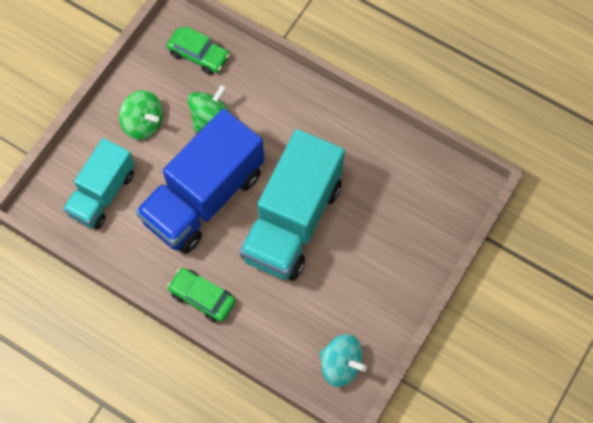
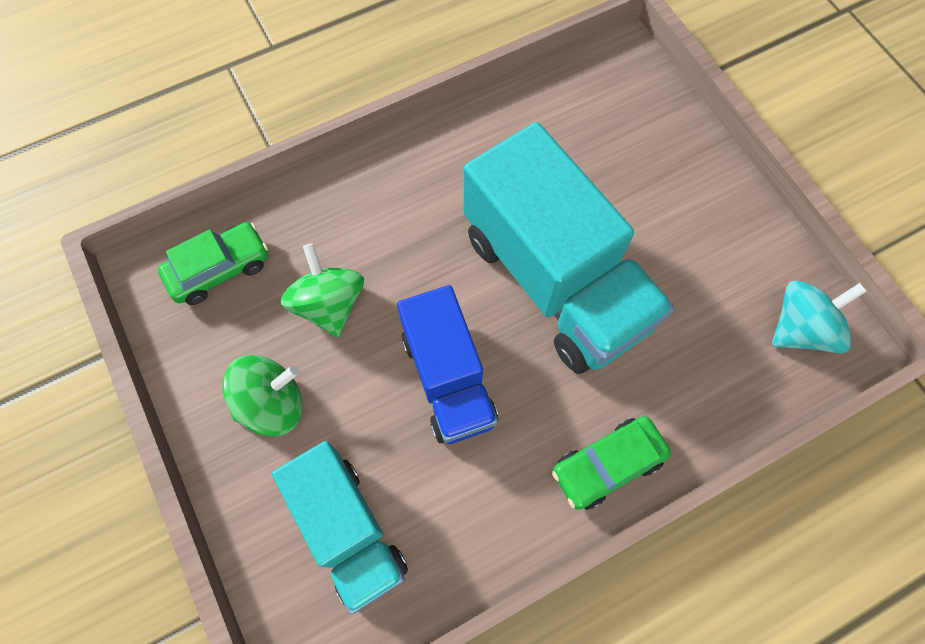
camera: 60 degrees left, 0 degrees up
(204, 197) = (448, 378): blue truck -> blue truck, size x0.61

